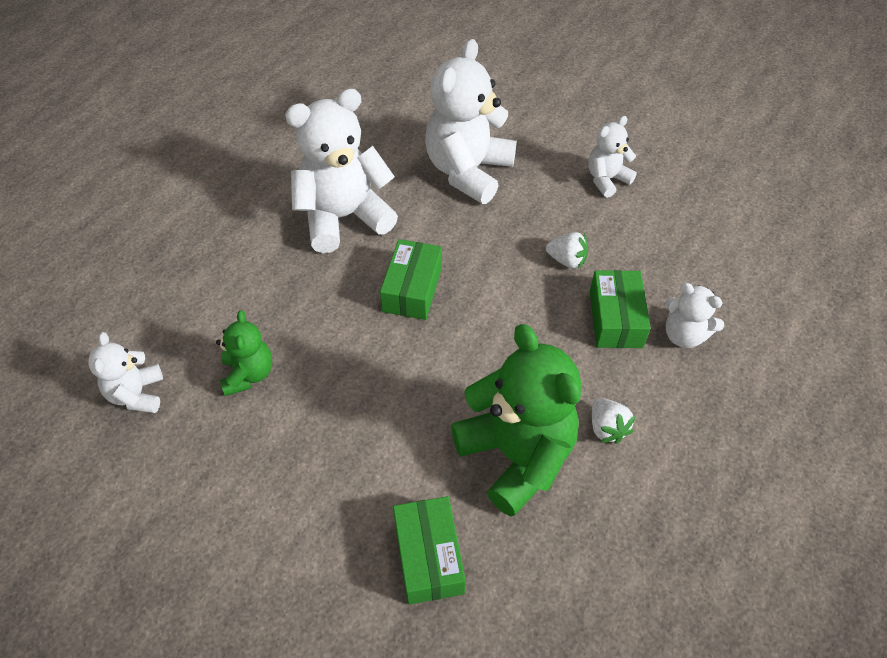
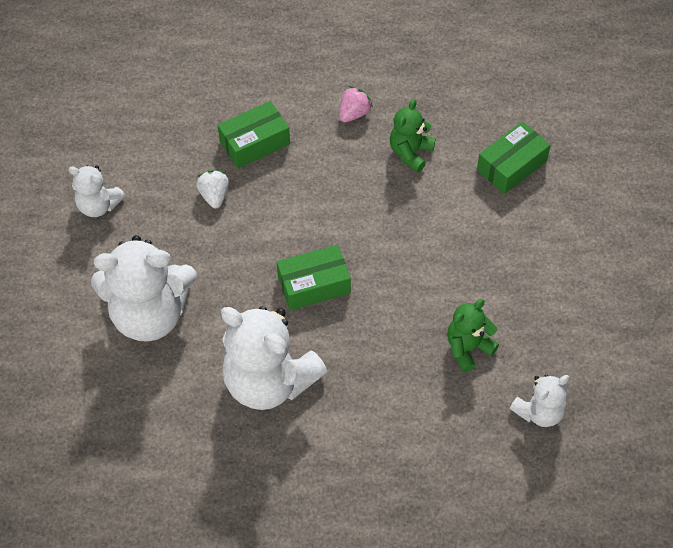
camera: 120 degrees left, 5 degrees up
(516, 455) = (410, 152): green teddy bear -> green teddy bear, size x0.52
(607, 428) = (354, 113): white strawberry -> pink strawberry
(684, 335) = (243, 98): white teddy bear -> none

